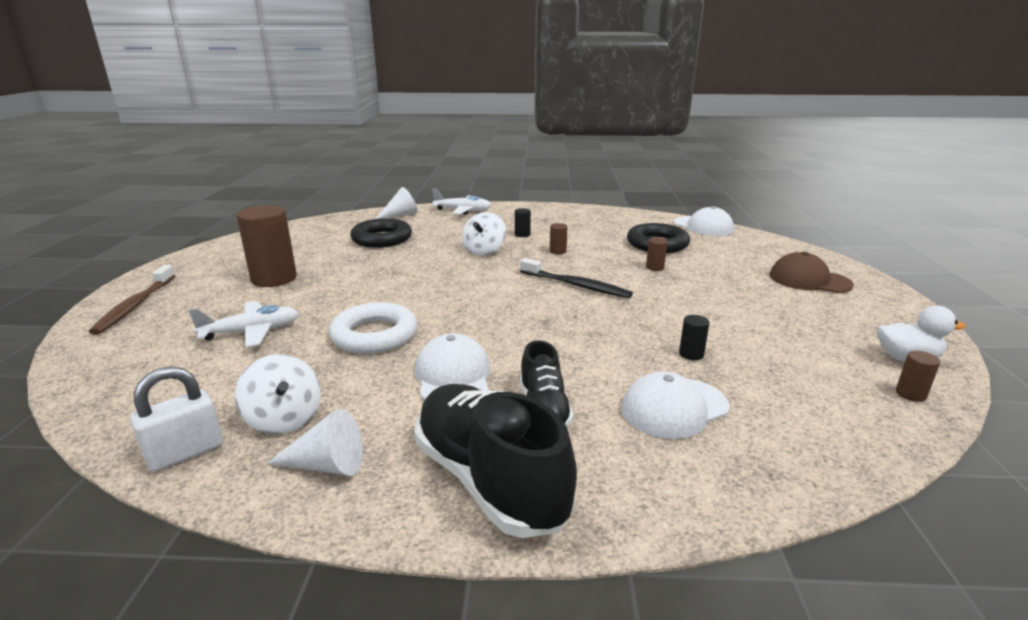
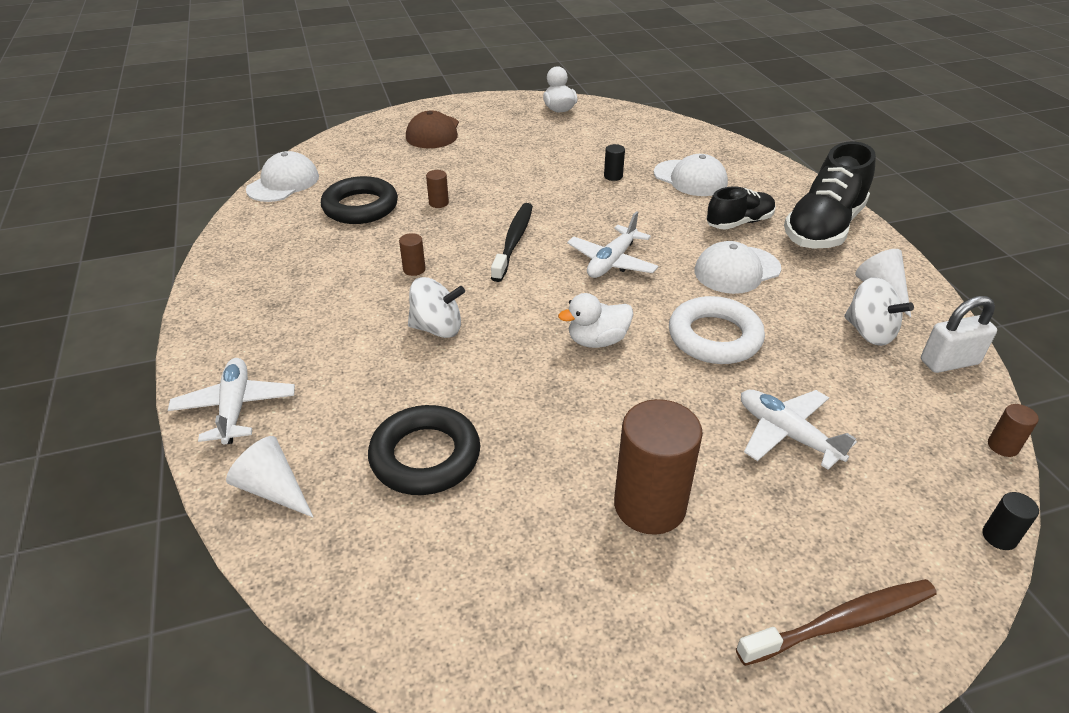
camera: 110 degrees left, 15 degrees up
(185, 453) = (949, 362): white padlock -> white padlock turned 45 degrees counterclockwise
(284, 419) = (869, 332): white spinning top -> white spinning top turned 105 degrees clockwise
(421, 292) = (597, 341): none -> white duck
(517, 317) = (612, 262): none -> white plane
(522, 235) = (356, 310): black cylinder -> black cylinder (999, 537)
(910, 394) = (606, 112): brown cylinder -> brown cylinder (1003, 446)

